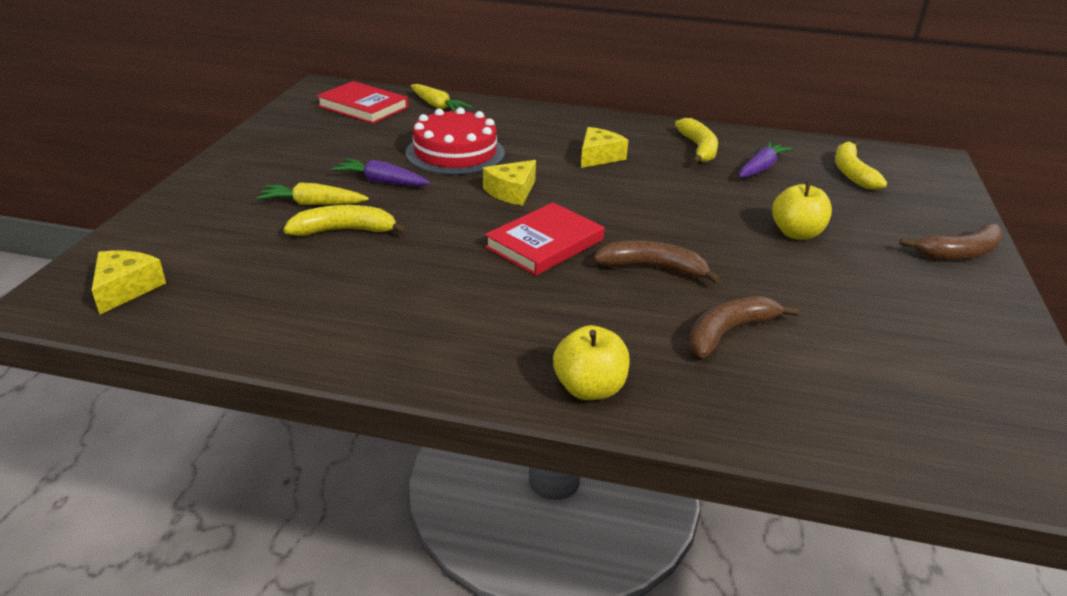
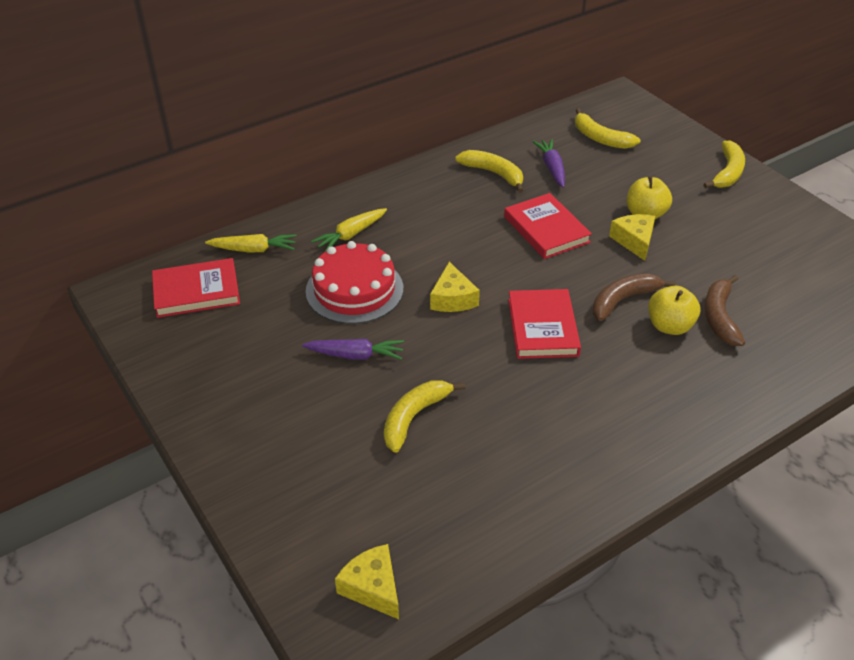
camera: 45 degrees left, 10 degrees up
(313, 204) = (349, 413): yellow carrot -> yellow carrot (350, 235)
(382, 181) = (355, 355): purple carrot -> purple carrot turned 150 degrees counterclockwise
(589, 389) = (722, 410): yellow apple -> yellow apple (669, 326)
(598, 157) = (449, 224): yellow cheese -> yellow cheese (634, 241)
(675, 196) = (546, 229): none -> red book
(960, 253) = (728, 172): brown banana -> yellow banana

